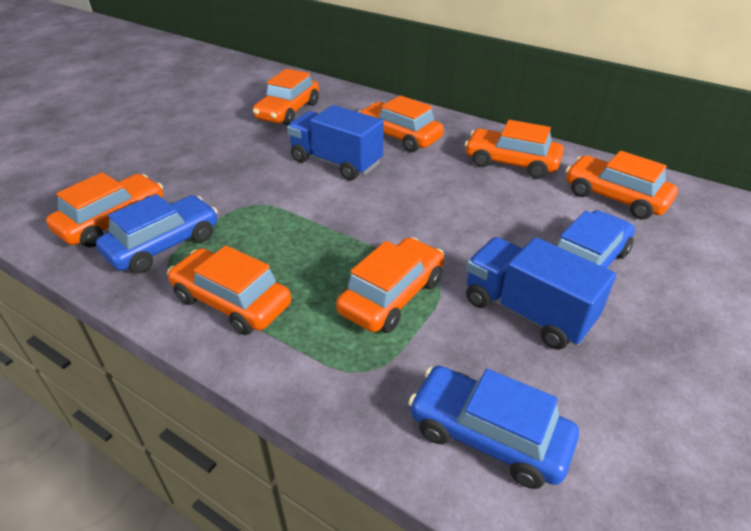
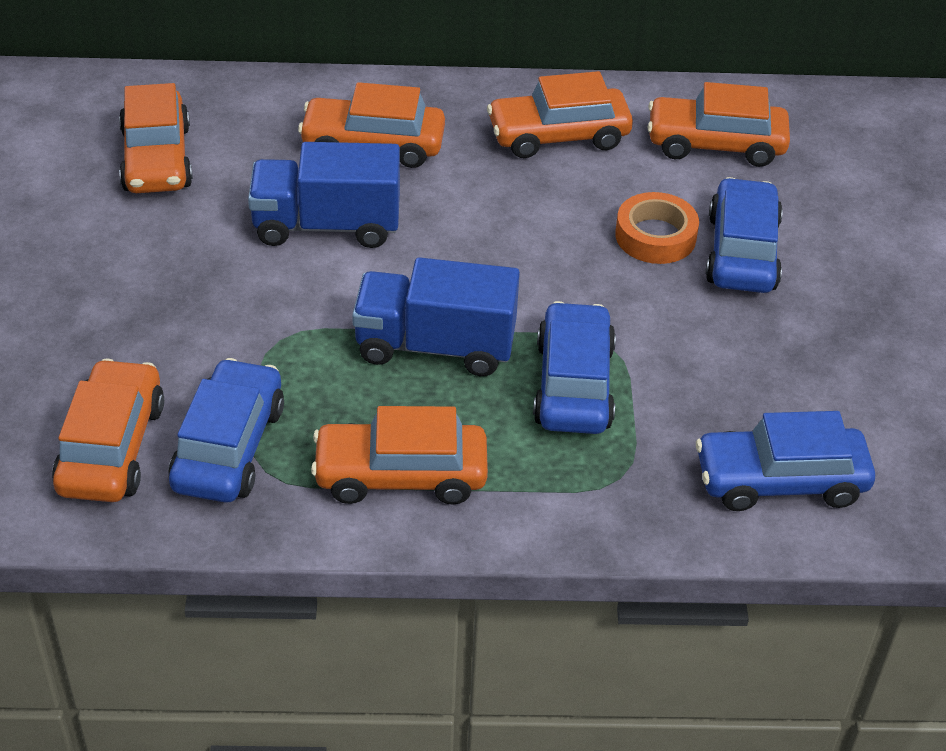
camera: 35 degrees left, 5 degrees up
(392, 296) = (573, 384): orange car -> blue car
(527, 311) = (724, 338): blue truck -> blue truck (435, 346)
(528, 232) = (655, 236): none -> orange tape

